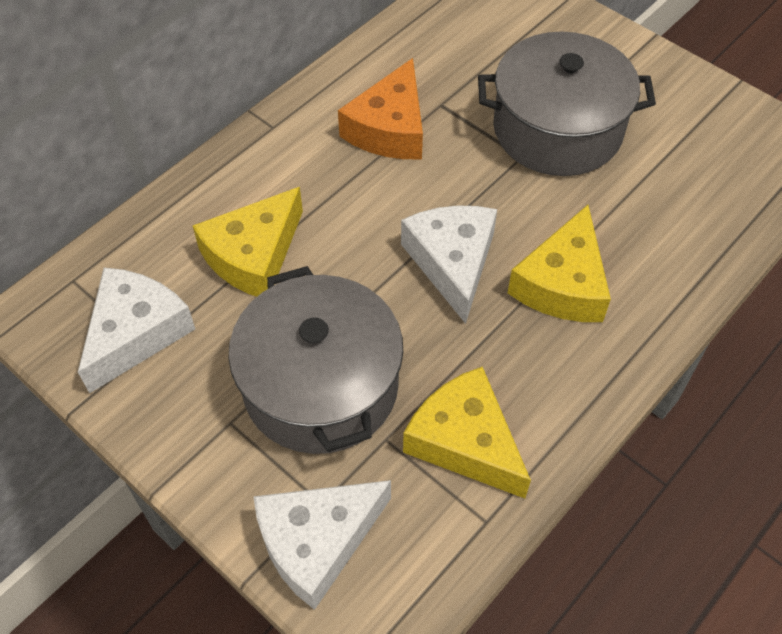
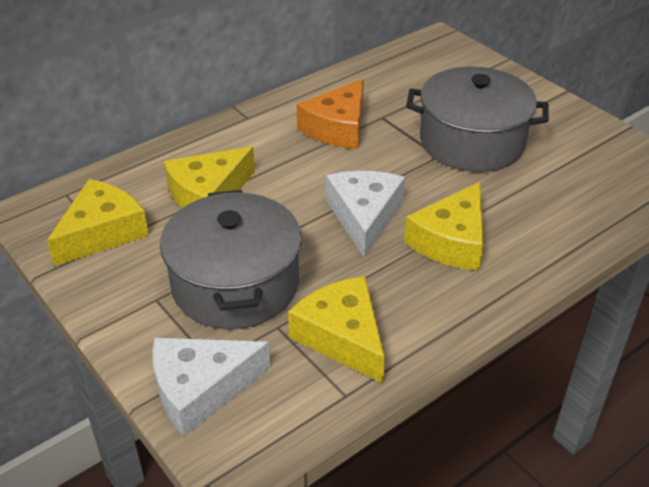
camera: 10 degrees right, 15 degrees down
(136, 333) = (102, 232): white cheese -> yellow cheese

